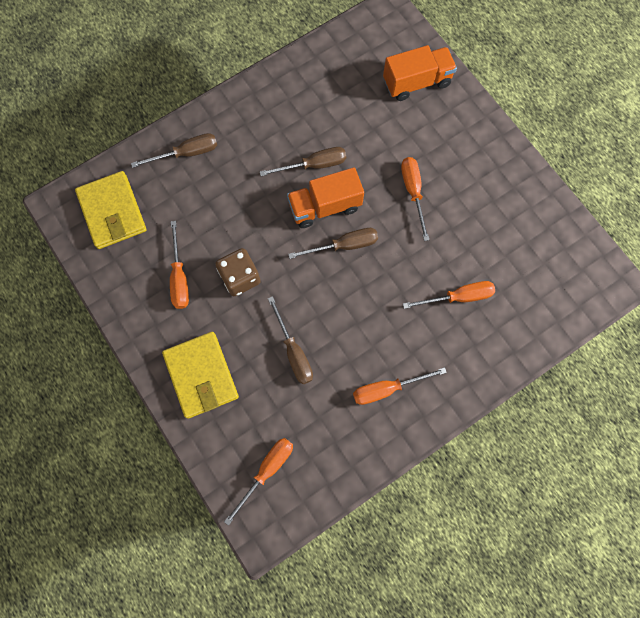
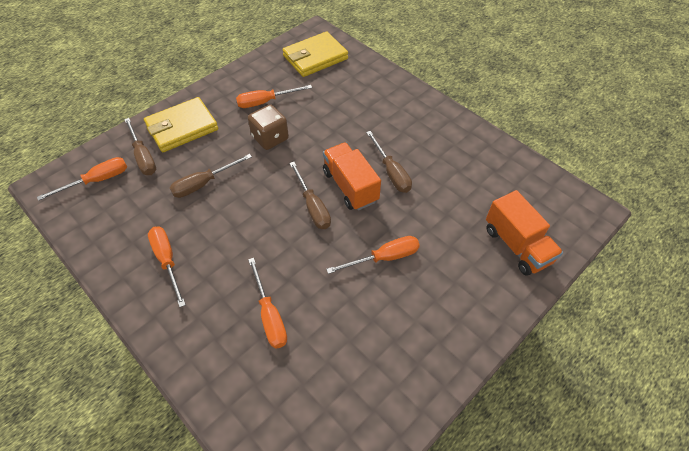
camera: 80 degrees right, 20 degrees down
(186, 153) = (377, 88): brown screwdriver -> brown screwdriver (143, 157)
(267, 471) = (97, 181): orange screwdriver -> orange screwdriver turned 60 degrees counterclockwise

